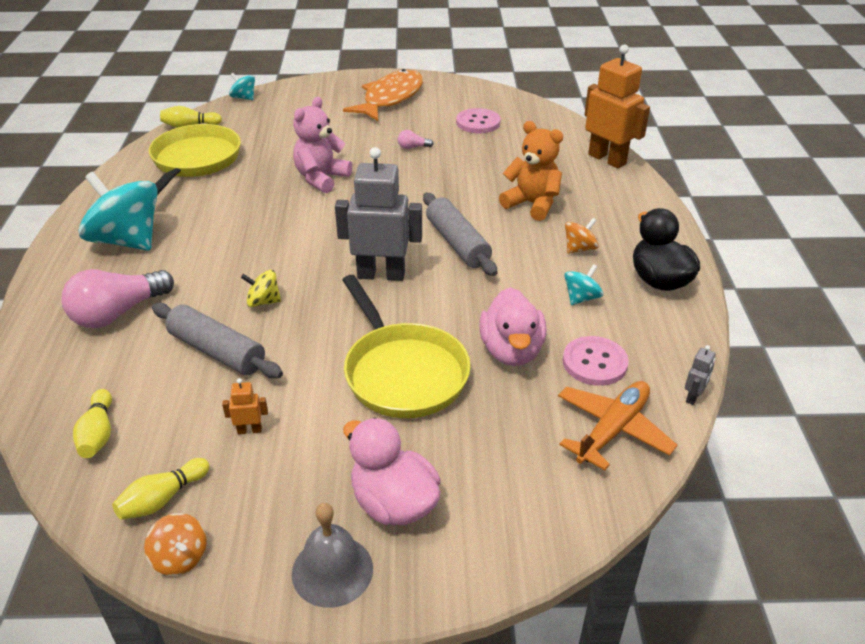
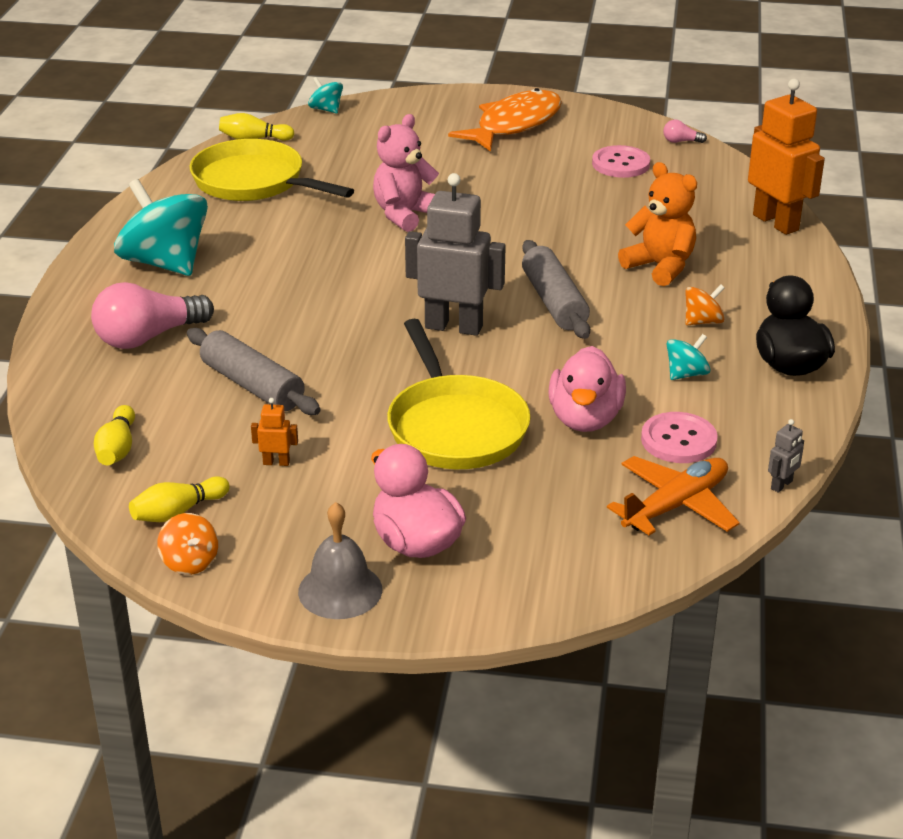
camera: 10 degrees right, 5 degrees down
(194, 162) = (254, 182): yellow pan -> yellow pan turned 75 degrees counterclockwise
(263, 301) = (312, 341): yellow spinning top -> none
(412, 147) = (528, 187): pink light bulb -> pink light bulb (681, 141)

